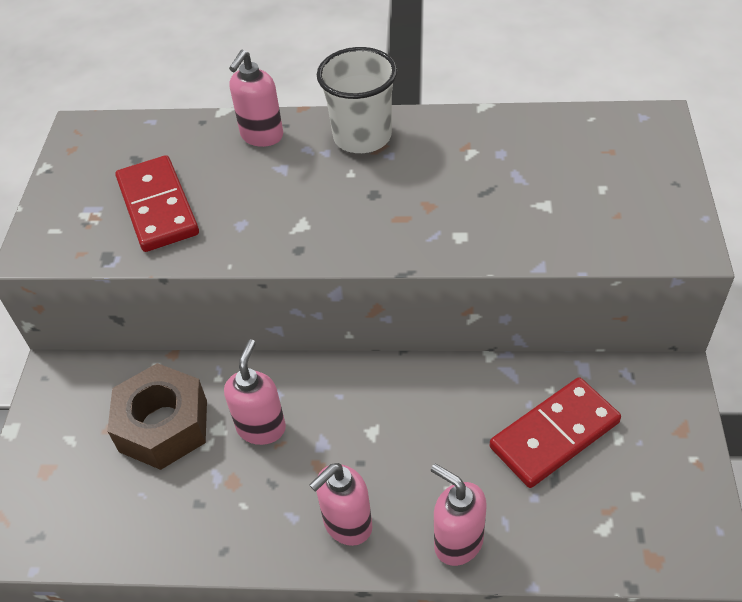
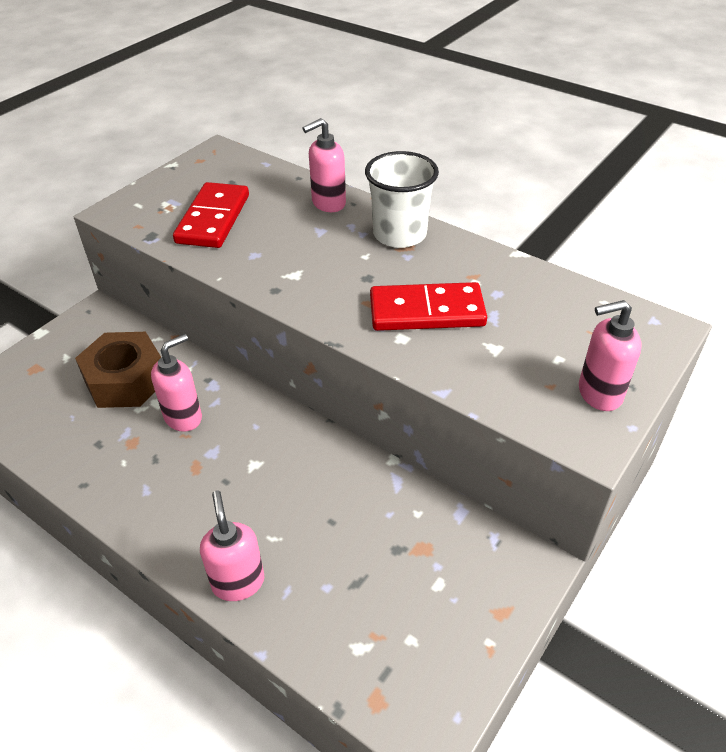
camera: 30 degrees right, 5 degrees down
(347, 524) = (175, 518): pink soap dispenser -> pink soap dispenser (599, 394)
(554, 435) = (387, 549): red domino -> red domino (427, 311)

